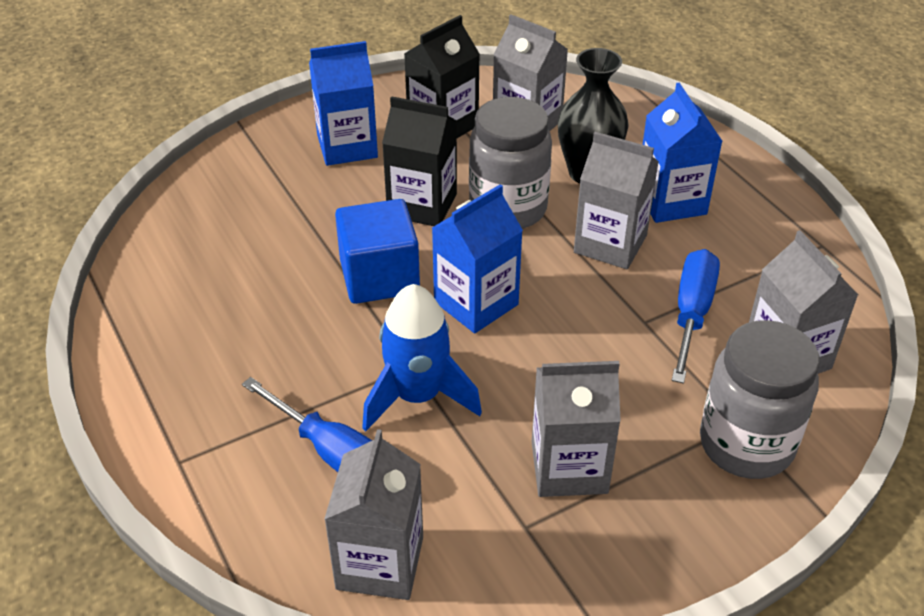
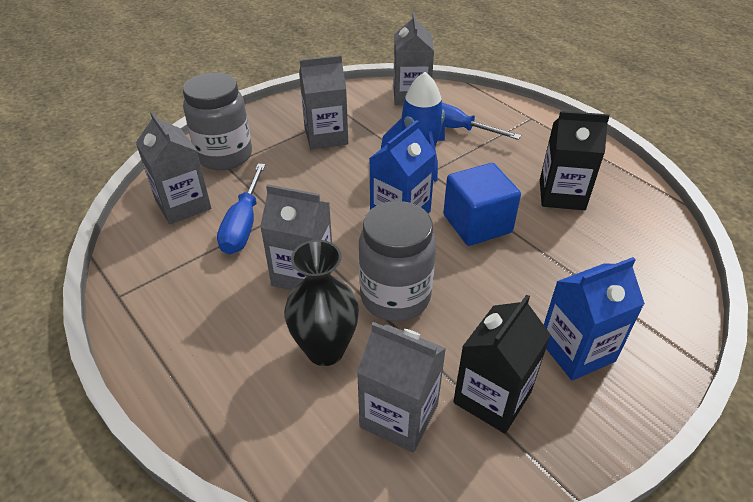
camera: 170 degrees right, 0 degrees up
(422, 205) = (472, 290): black carton -> black carton (562, 195)
(671, 201) = (244, 325): blue carton -> none

